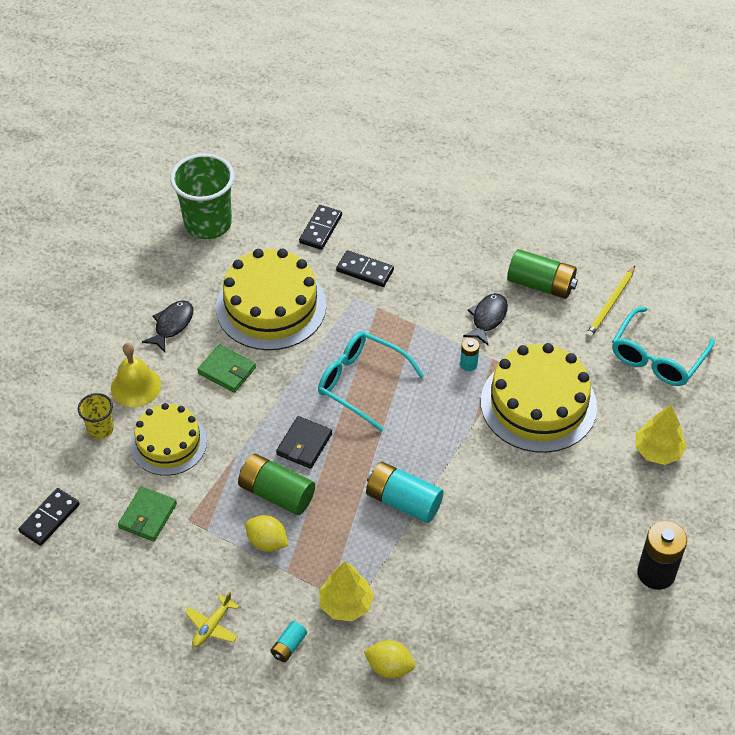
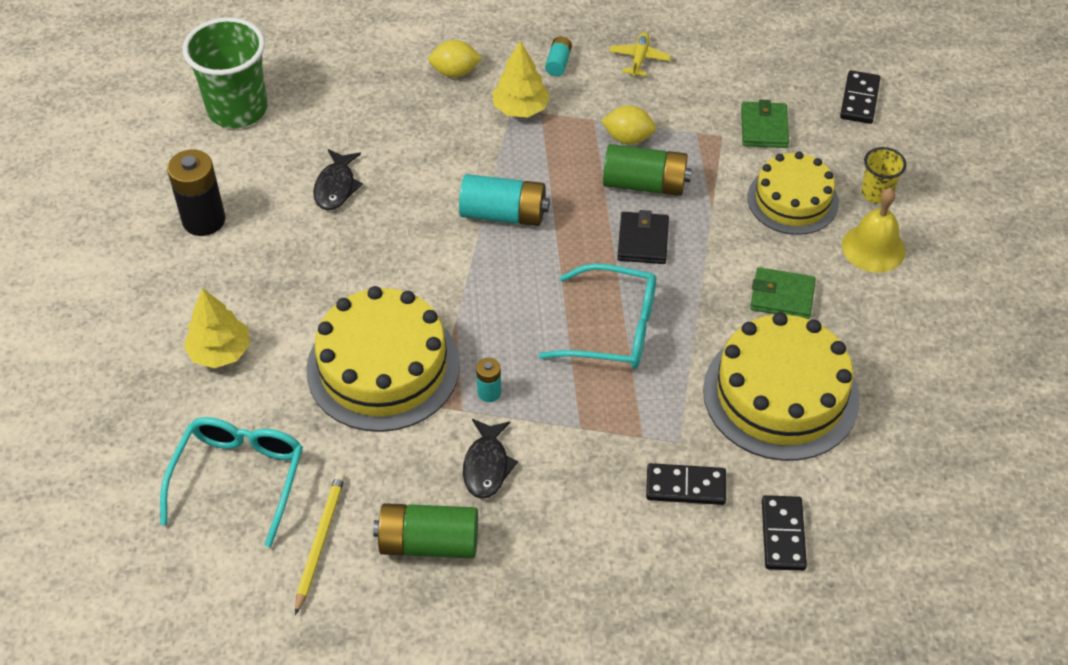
camera: 160 degrees right, 0 degrees up
(172, 325) = (886, 332): black fish -> black fish (336, 187)
(208, 223) = (944, 492): green cup -> green cup (237, 109)

